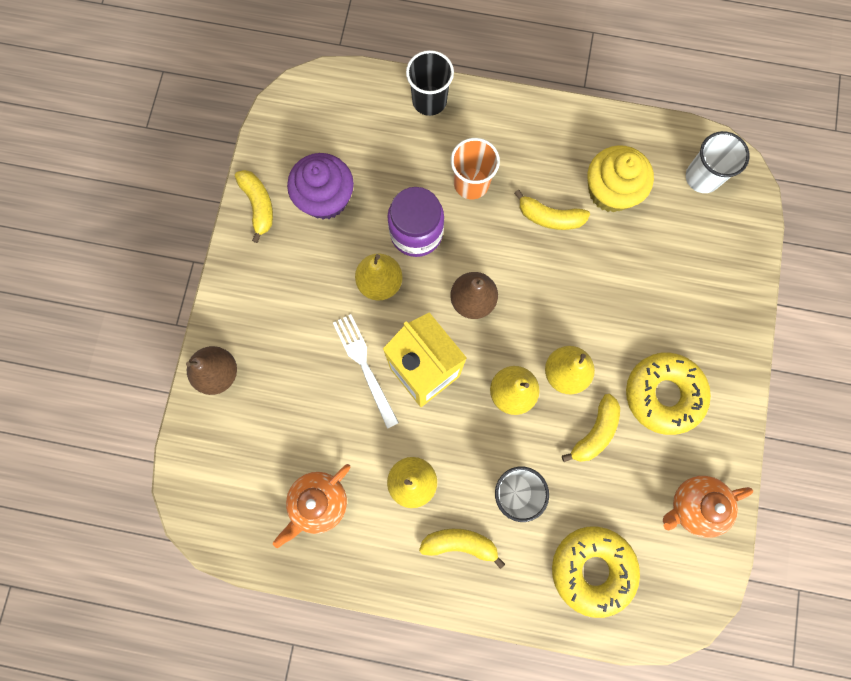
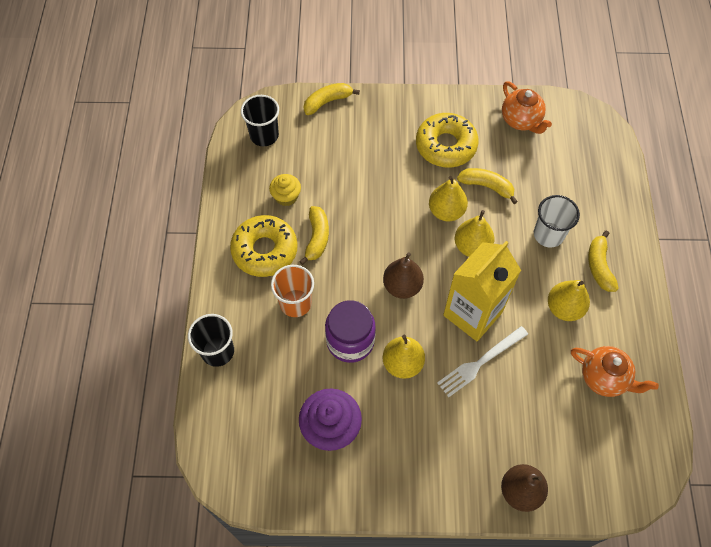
camera: 100 degrees left, 15 degrees down
(258, 205) = (349, 491): yellow banana -> yellow banana (327, 102)
(592, 569) = (586, 177): yellow donut -> yellow donut (265, 250)
(610, 191) = (286, 196): yellow cupcake -> yellow cupcake, size x0.59
(702, 177) = (264, 135): white cup -> black cup

